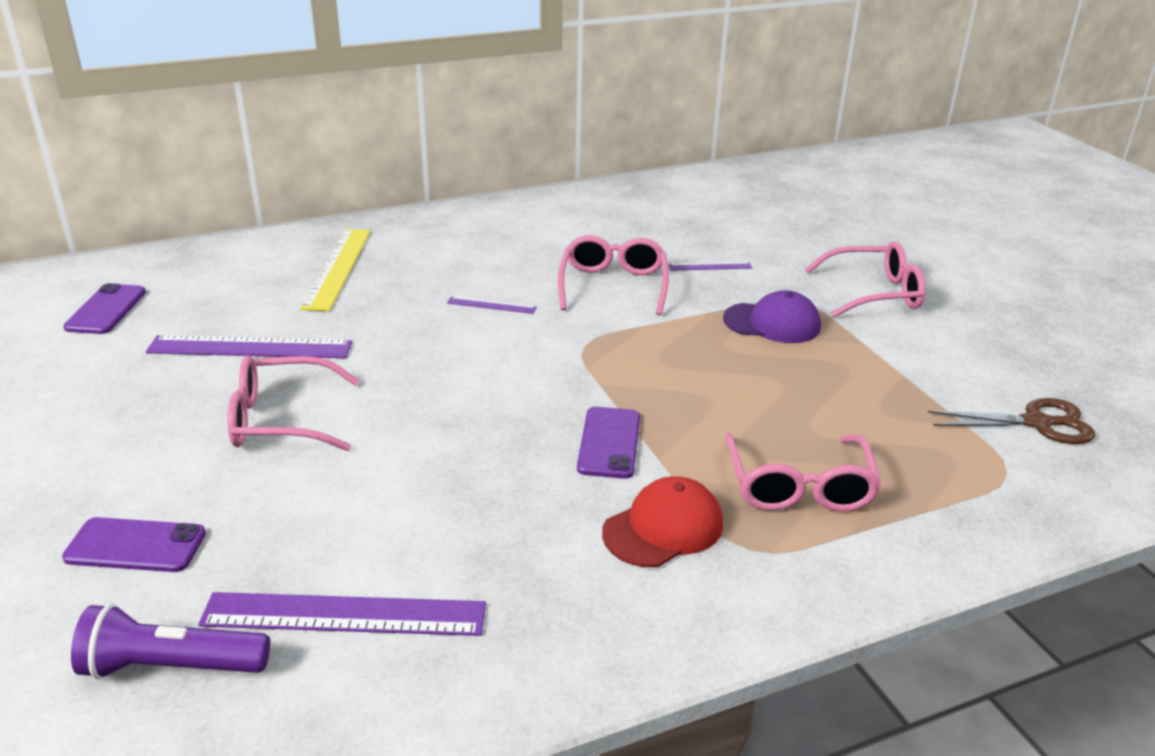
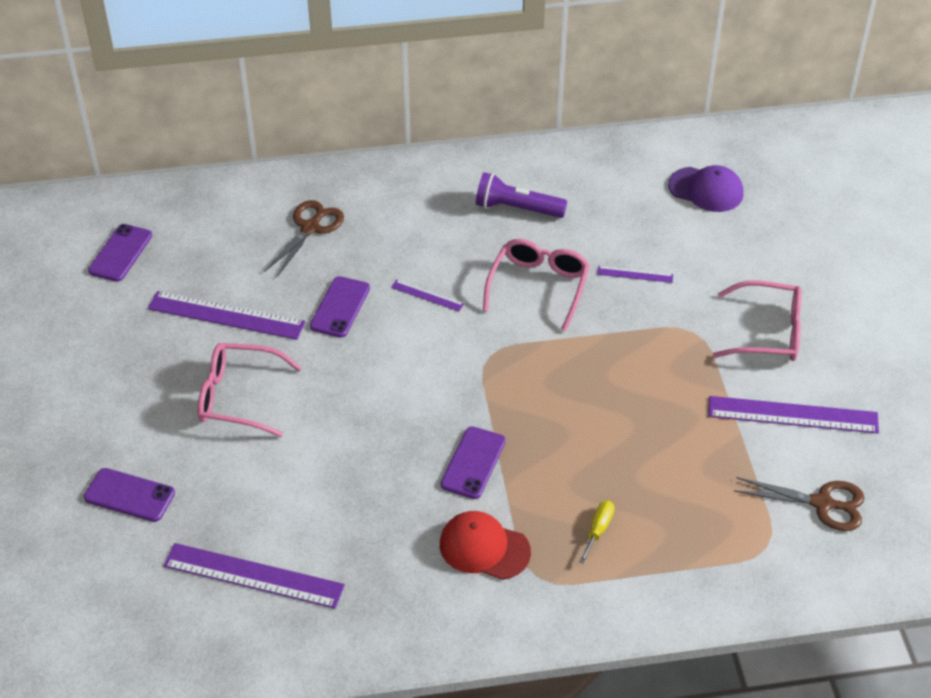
camera: 15 degrees right, 15 degrees up
(171, 666) = (145, 592): purple flashlight -> purple flashlight (517, 208)
(338, 268) = (310, 228): yellow ruler -> brown scissors
(392, 325) = (340, 307): none -> purple phone
(663, 528) = (484, 548): red cap -> red cap turned 135 degrees counterclockwise
(772, 323) = (658, 355): purple cap -> purple cap (706, 190)
(798, 486) = (598, 530): pink glasses -> yellow screwdriver
(947, 352) = (792, 415): none -> purple ruler

